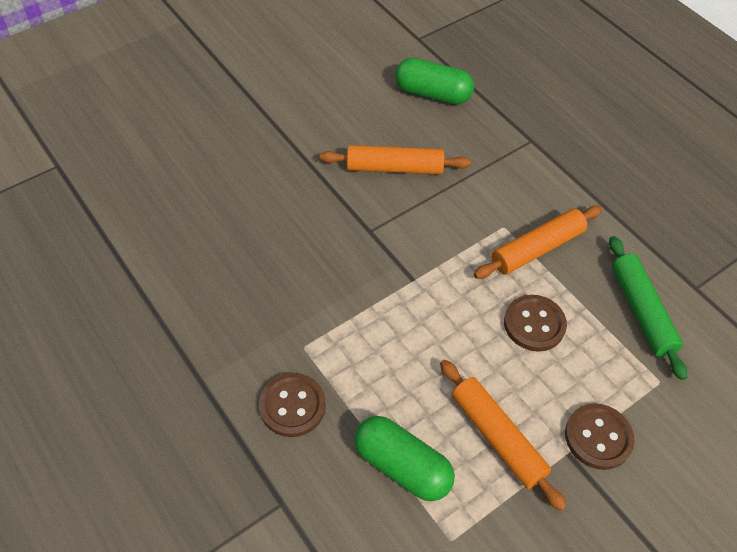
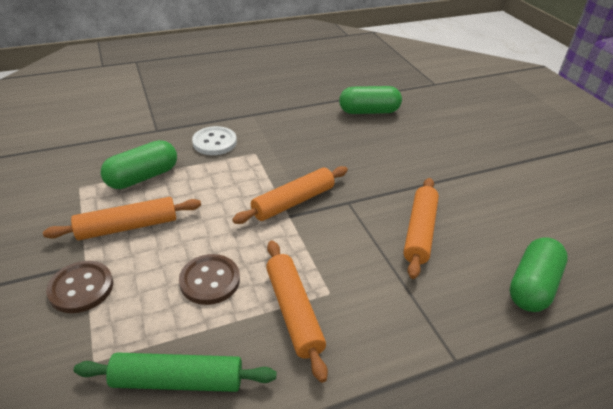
camera: 105 degrees right, 15 degrees down
(159, 235) = (369, 111): none -> green capsule
(292, 406) = (214, 142): brown button -> white button
(389, 281) = (293, 202): none -> orange rolling pin

